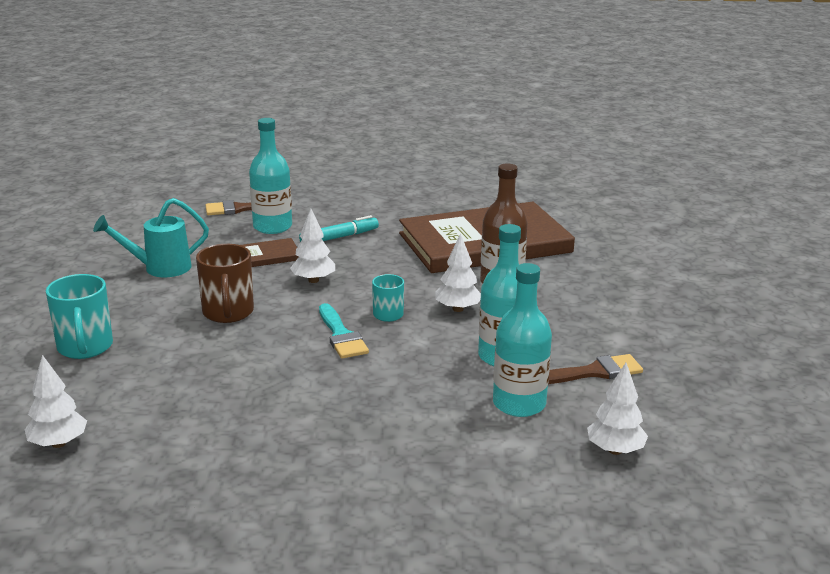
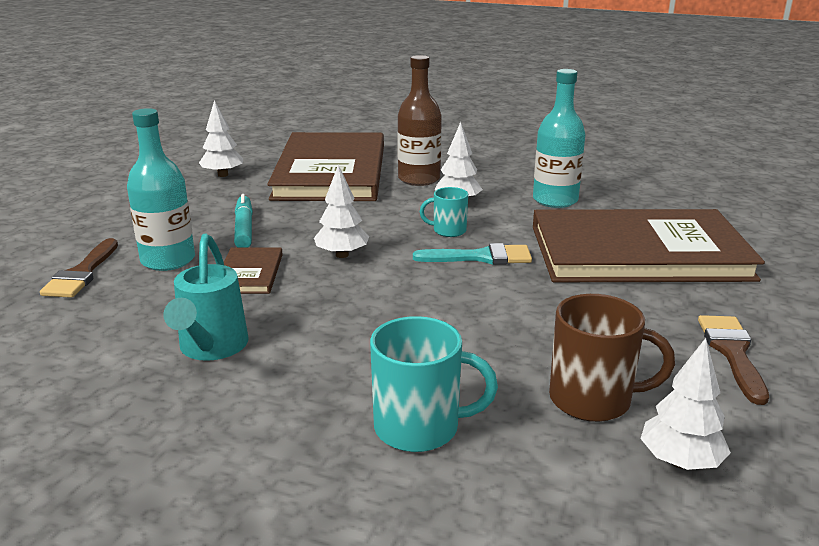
camera: 70 degrees left, 0 degrees up
(228, 313) = (386, 312): brown mug -> brown mug (593, 400)
(397, 412) = (638, 252): none -> brown book
(519, 404) = (634, 207): turquoise bottle -> none
(593, 372) = (592, 177): brown brush -> brown brush (732, 353)
(615, 450) = (705, 190): white tree -> white tree (223, 175)

